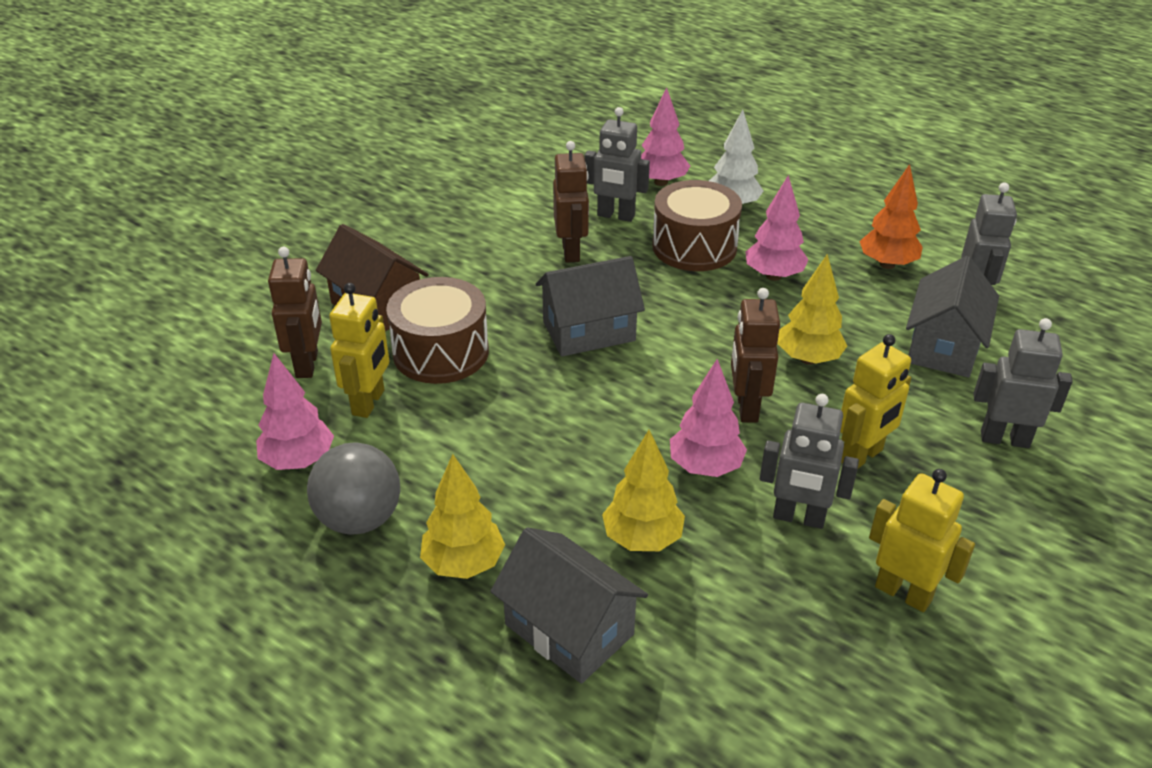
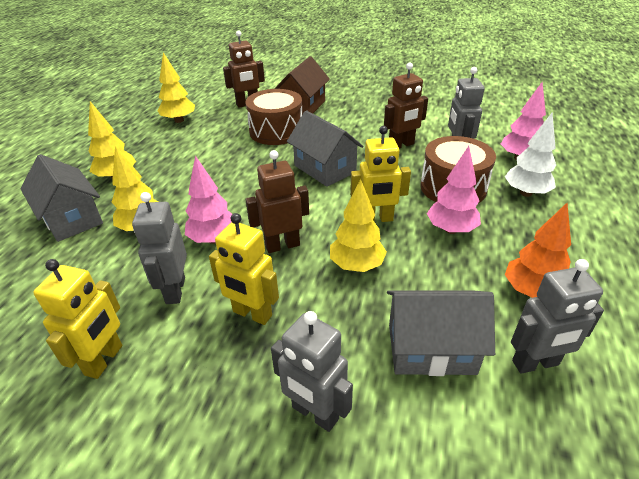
camera: 70 degrees right, 0 degrees up
(298, 461) = (179, 120): pink tree -> yellow tree
(359, 519) = (144, 144): grey ball -> none
(369, 402) = (227, 124): yellow robot -> yellow robot (376, 219)
(569, 629) = (71, 218): grey house -> grey house turned 60 degrees counterclockwise
(1004, 439) = (314, 413): grey robot -> grey robot turned 135 degrees clockwise

